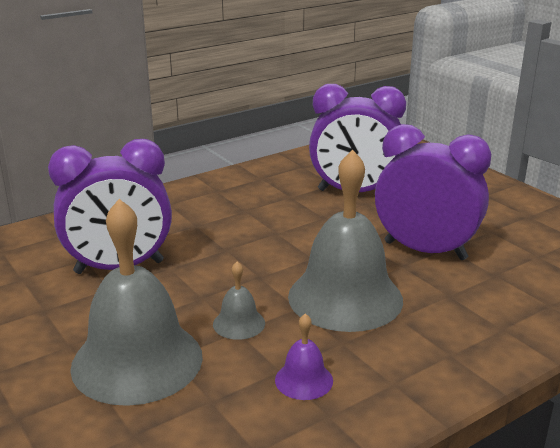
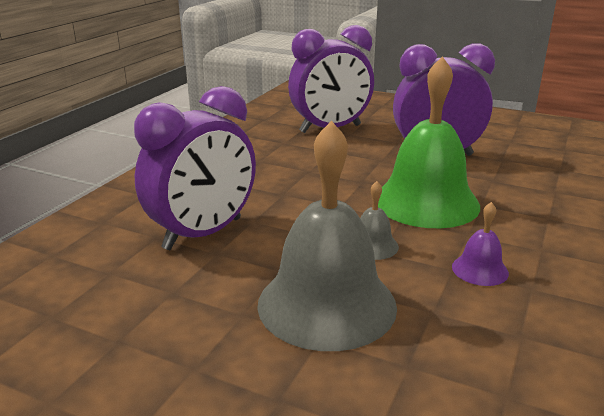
camera: 30 degrees left, 0 degrees up
(345, 297) = (426, 202): grey bell -> green bell

